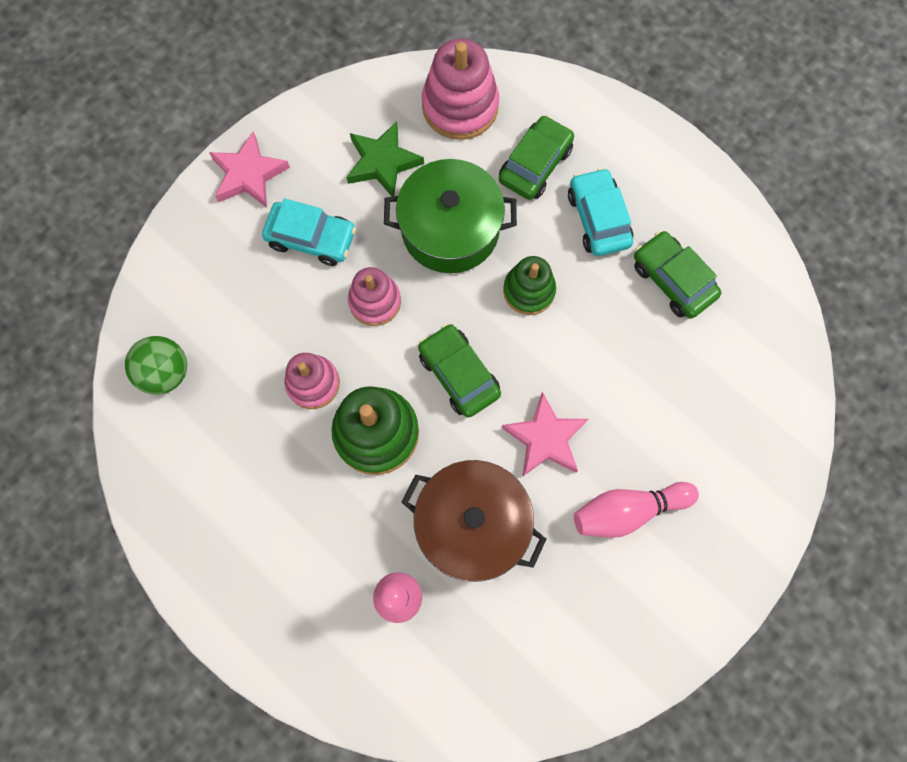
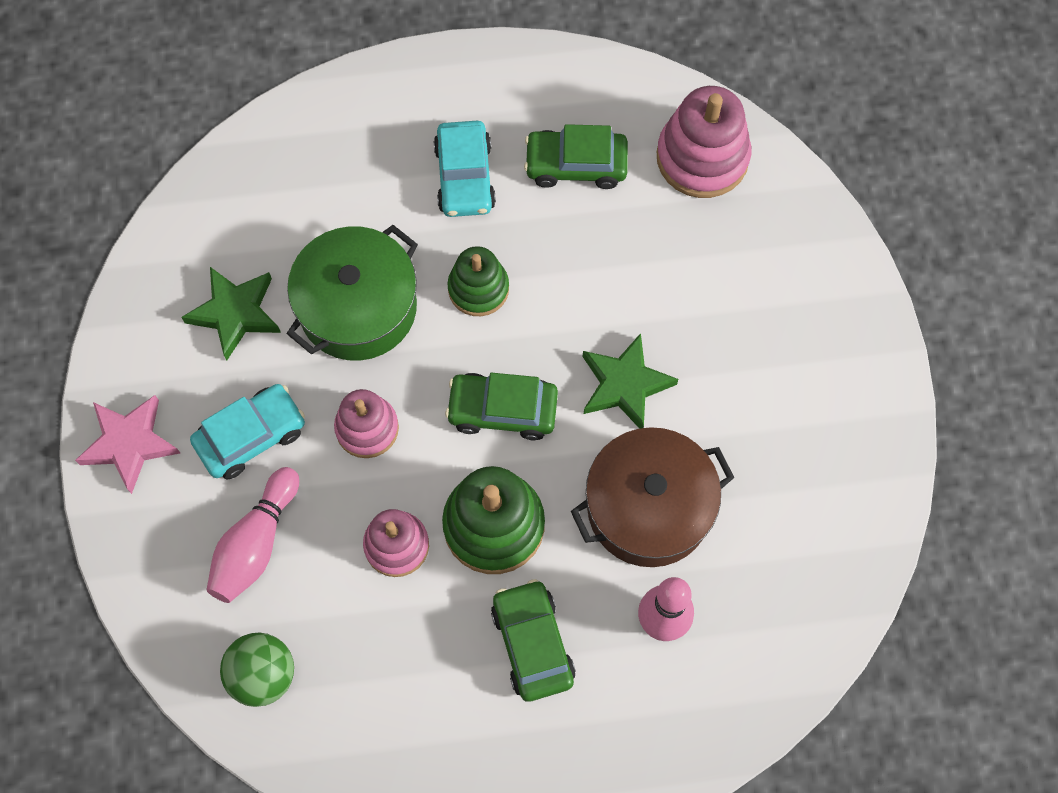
camera: 50 degrees left, 5 degrees down
(460, 106) = (244, 202): pink stacking toy -> pink stacking toy (702, 157)
(535, 164) = (364, 186): green car -> green car (532, 644)
(545, 438) = (624, 385): pink star -> green star
(598, 219) = (464, 177): turquoise car -> turquoise car turned 120 degrees counterclockwise
(627, 510) = (745, 369): pink bowling pin -> pink bowling pin (256, 543)

